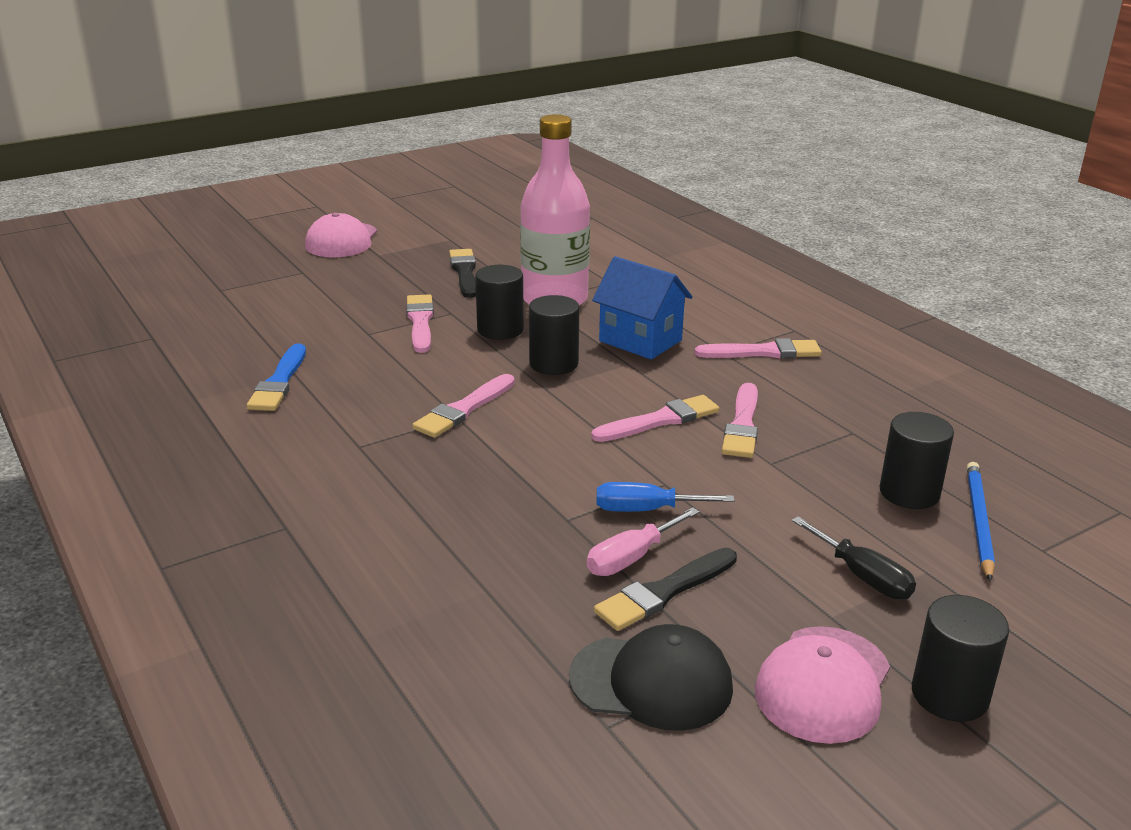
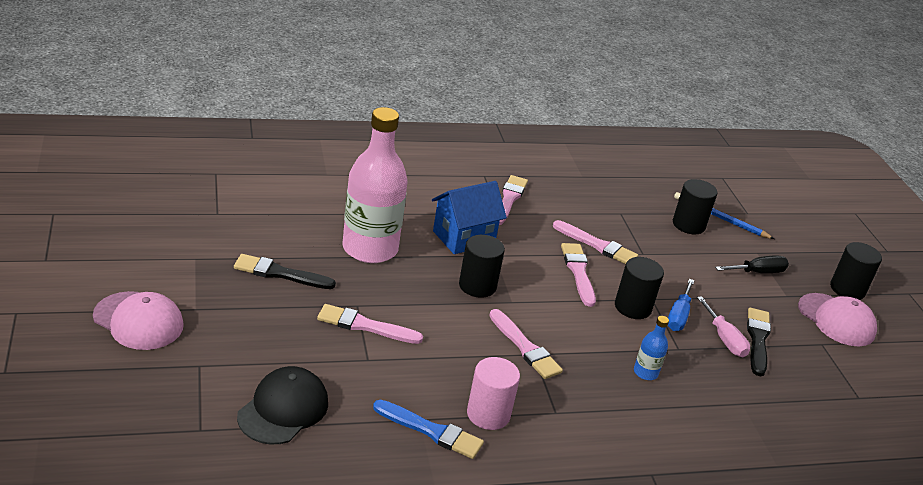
camera: 75 degrees left, 5 degrees up
(326, 407) = (488, 414): none -> pink cylinder
(487, 498) = (645, 372): none -> blue bottle
(500, 330) = (406, 291): black cylinder -> black cylinder (633, 307)
(651, 682) = (829, 371): black cap -> black cap (283, 409)
(664, 592) = (757, 339): black brush -> black brush turned 150 degrees counterclockwise

